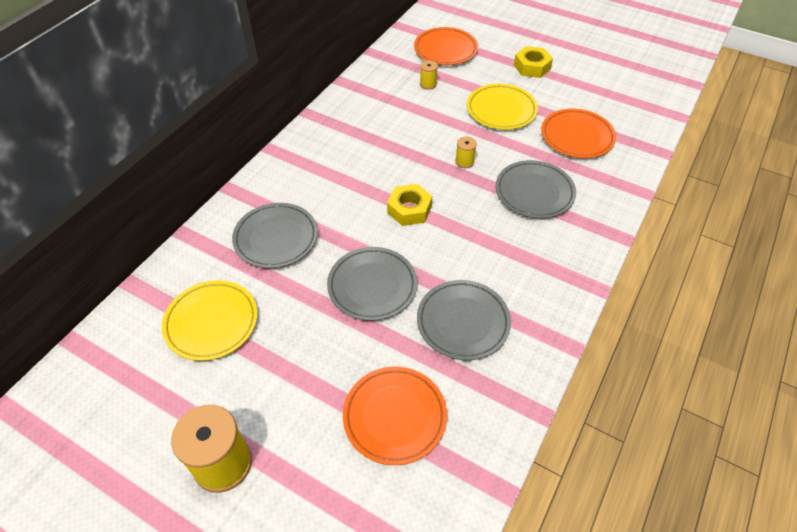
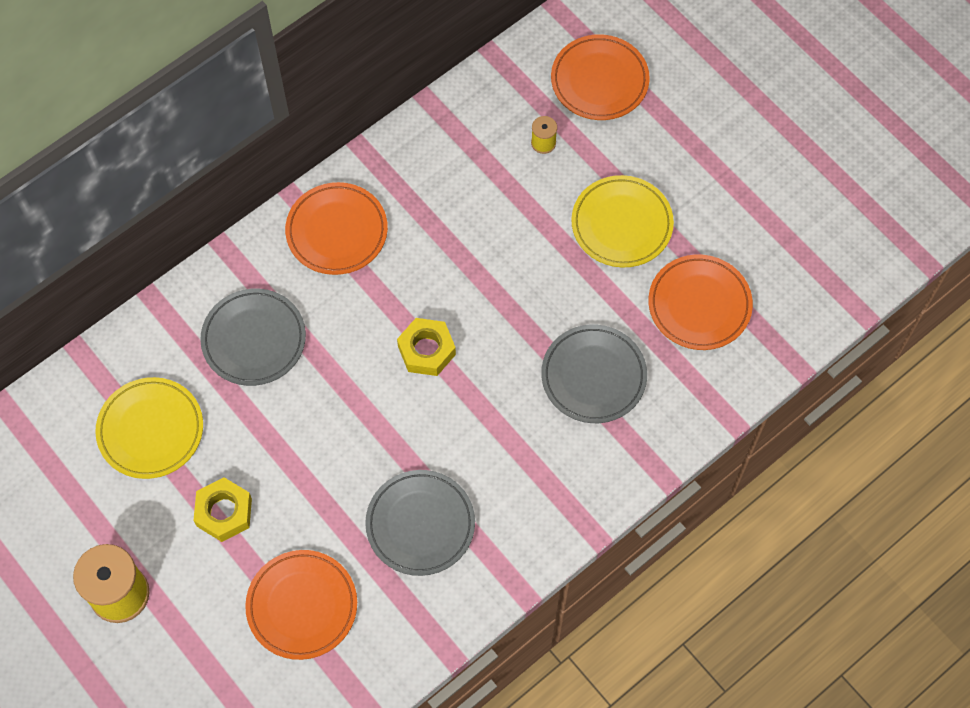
camera: 20 degrees right, 15 degrees up
(312, 160) = (337, 231): none -> orange plate
(372, 286) = (339, 443): grey plate -> none
(464, 162) = (529, 298): yellow spool -> none
(532, 67) = (707, 155): yellow nut -> yellow nut (224, 512)

